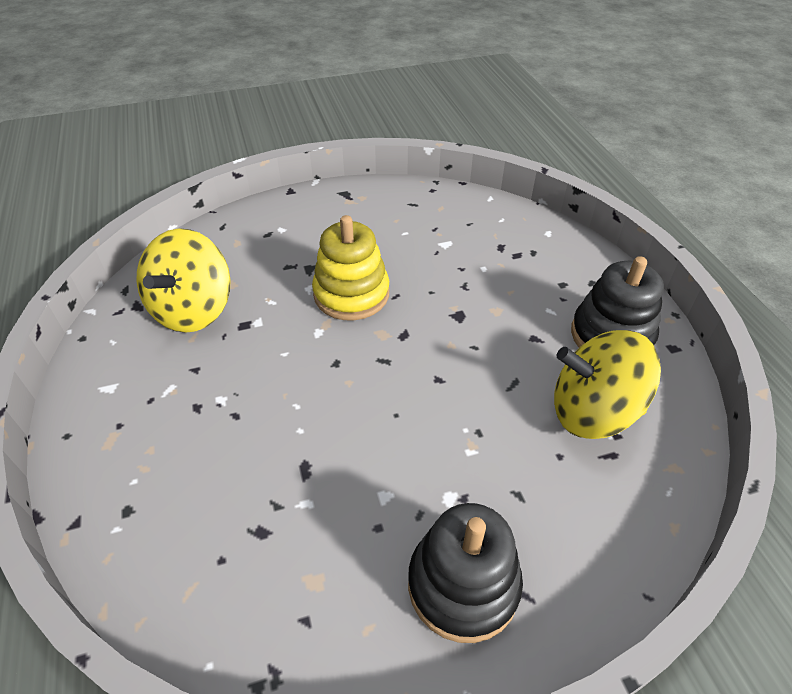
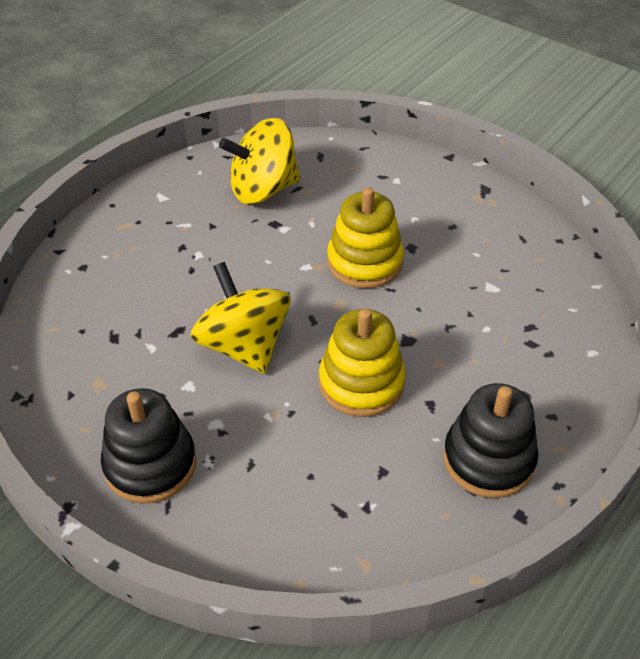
camera: 55 degrees right, 0 degrees up
(482, 367) = (361, 383): none -> yellow stacking toy
(593, 411) = (378, 480): yellow spinning top -> yellow spinning top (244, 346)

